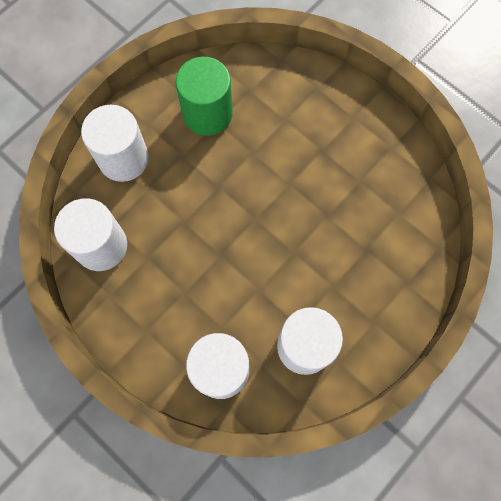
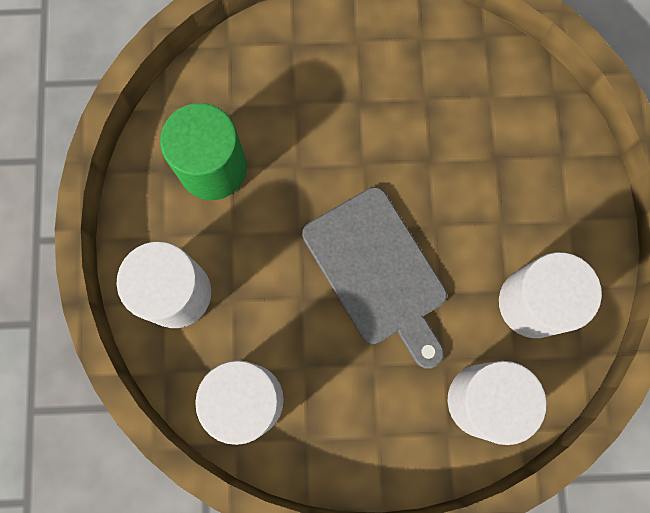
camera: 45 degrees left, 5 degrees up
(236, 247) = (378, 272): none -> grey cutting board

